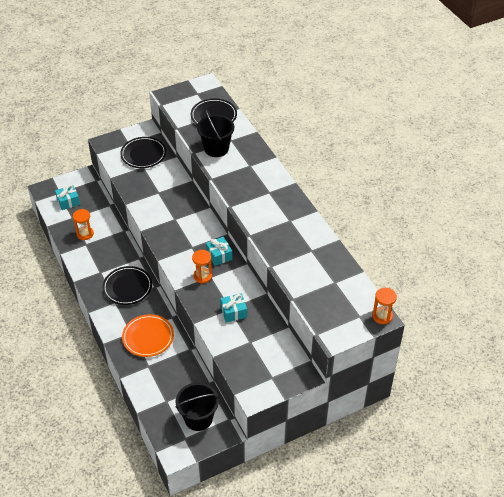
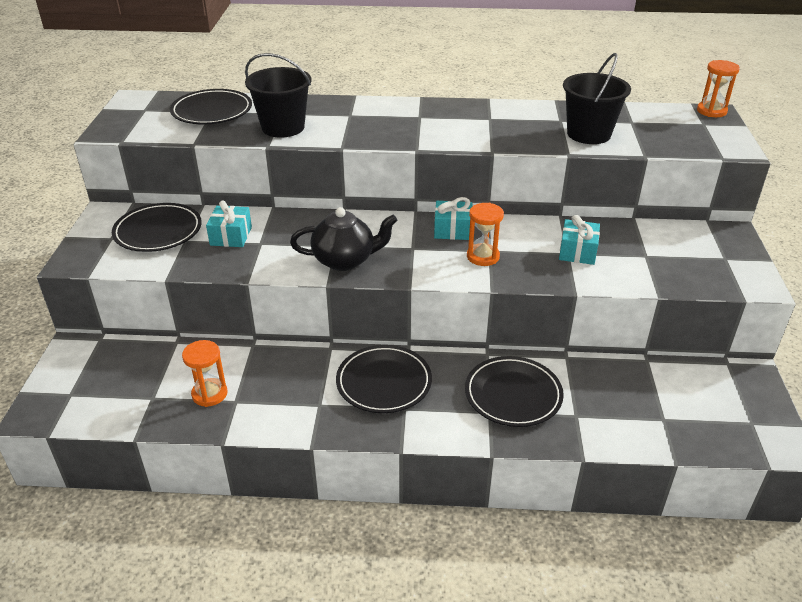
camera: 60 degrees left, 10 degrees down
(68, 201) = (107, 390): turquoise gift -> turquoise gift (231, 236)
(148, 337) = (513, 395): orange plate -> black plate
(164, 227) = (345, 260): none -> black teapot
(198, 418) = (714, 394): black bucket -> black bucket (588, 134)

